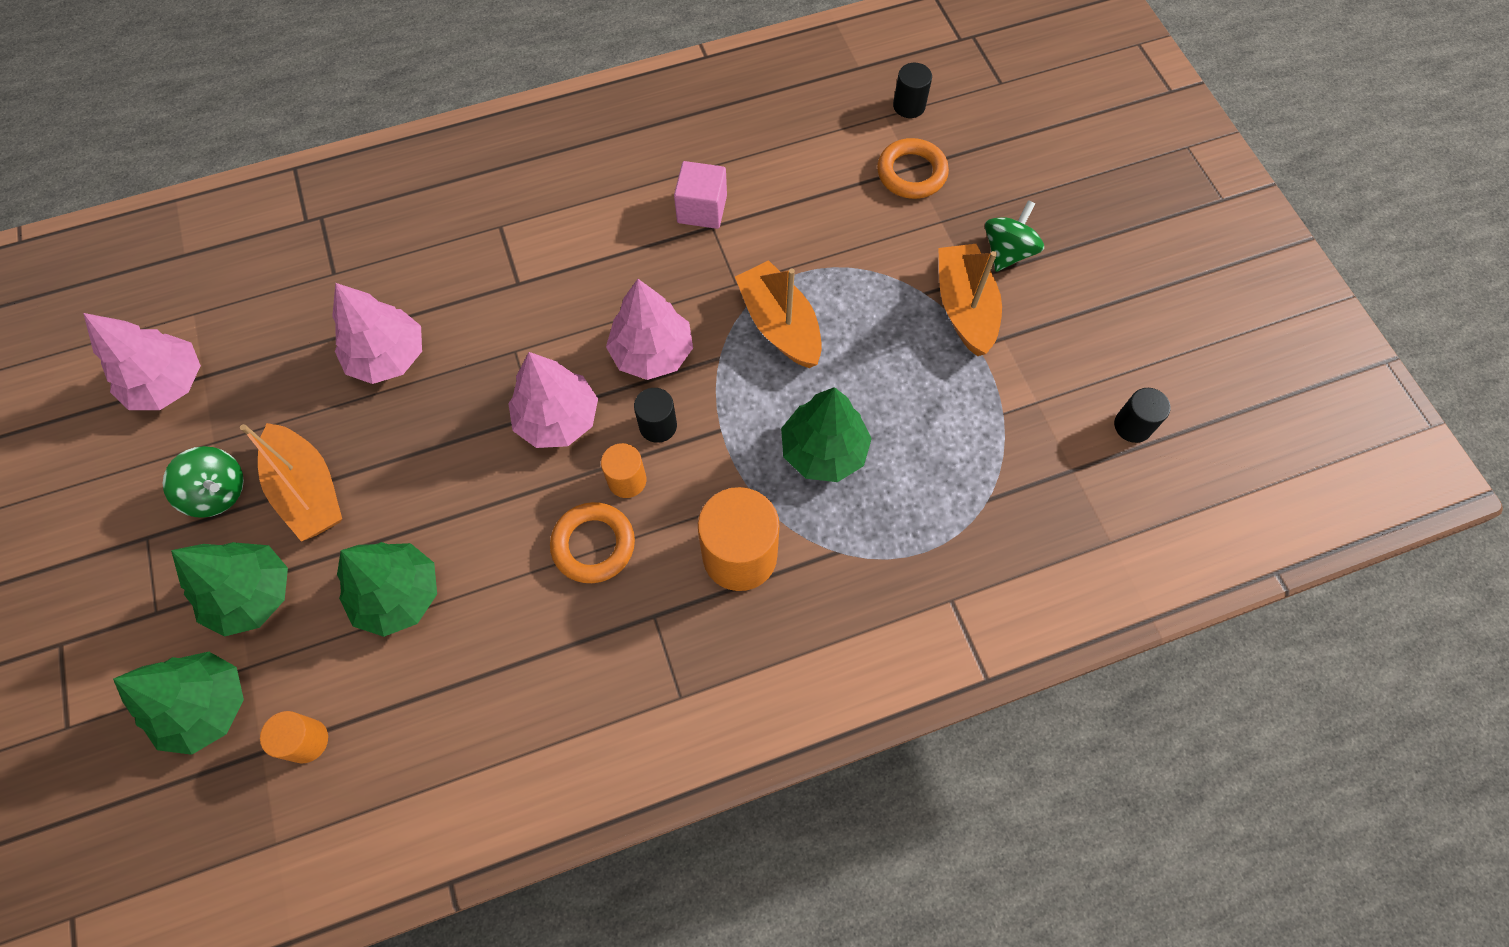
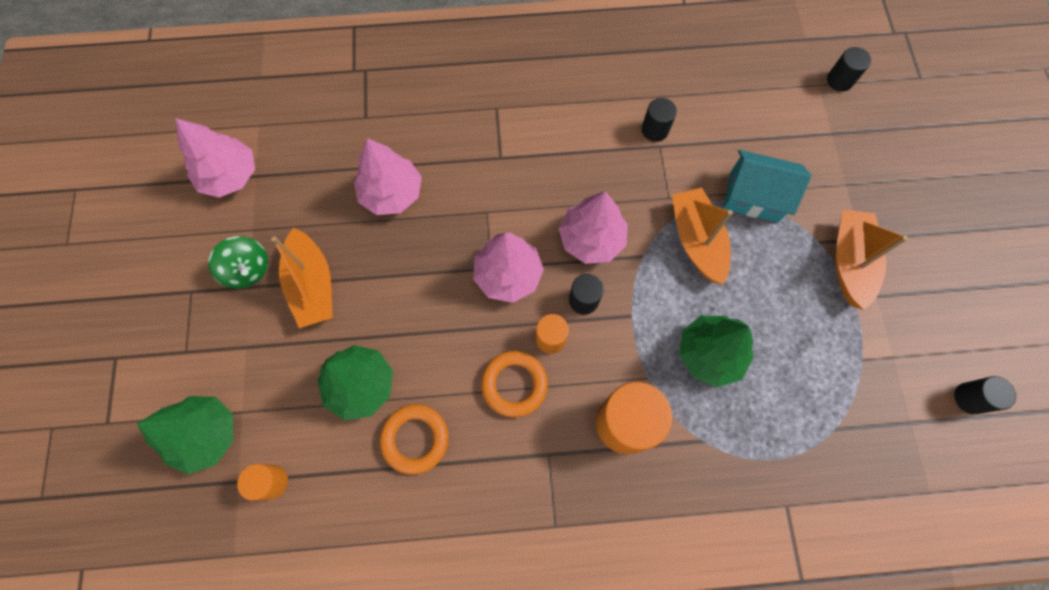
camera: 15 degrees right, 5 degrees up
(252, 595) = (256, 356): green tree -> none
(702, 209) = (655, 130): pink cube -> black cylinder
(837, 259) = (754, 196): none -> turquoise house
(911, 173) = (830, 138): orange ring -> orange ring (415, 439)
(1007, 252) = (895, 223): green spinning top -> none

